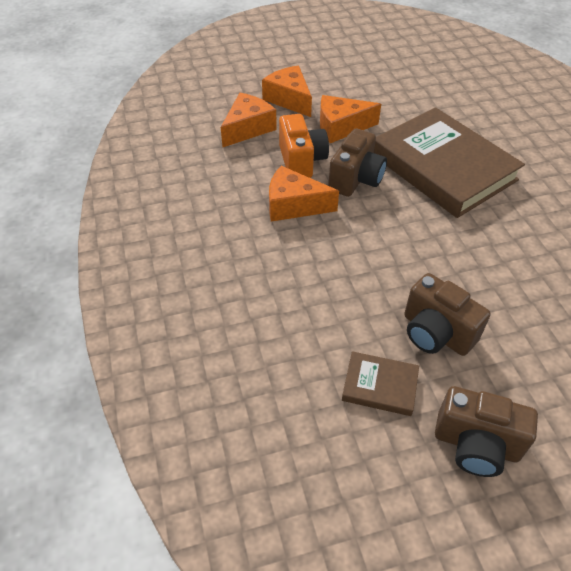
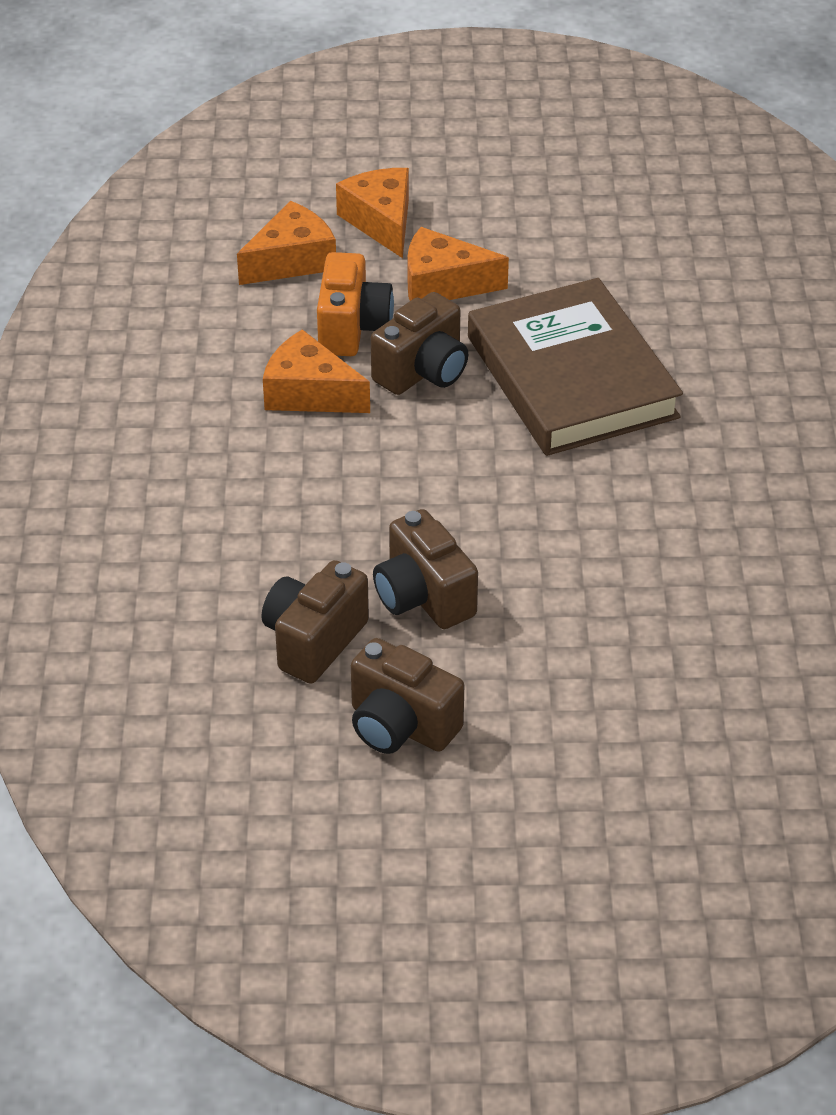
camera: 15 degrees right, 5 degrees down
(380, 386) = (314, 641): brown book -> brown camera

